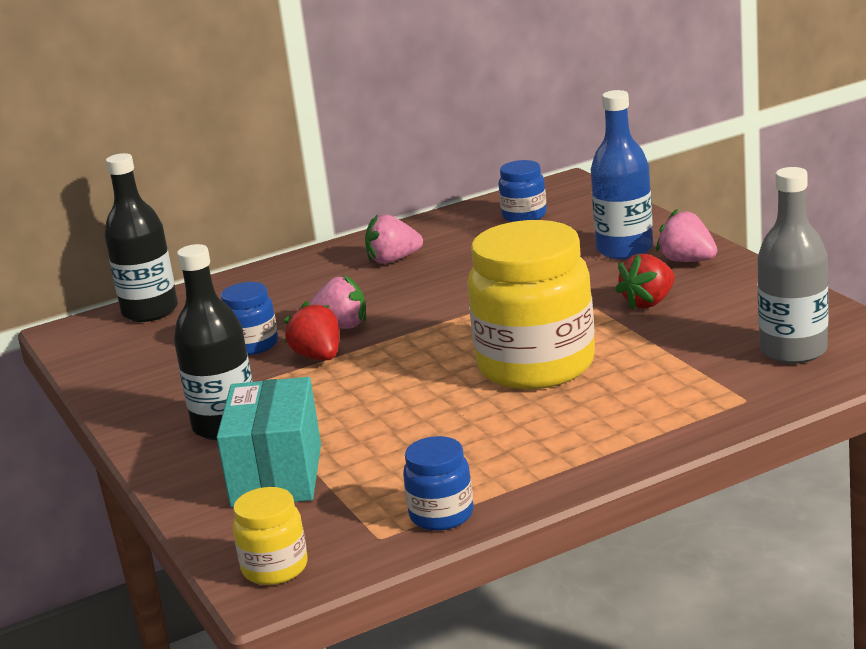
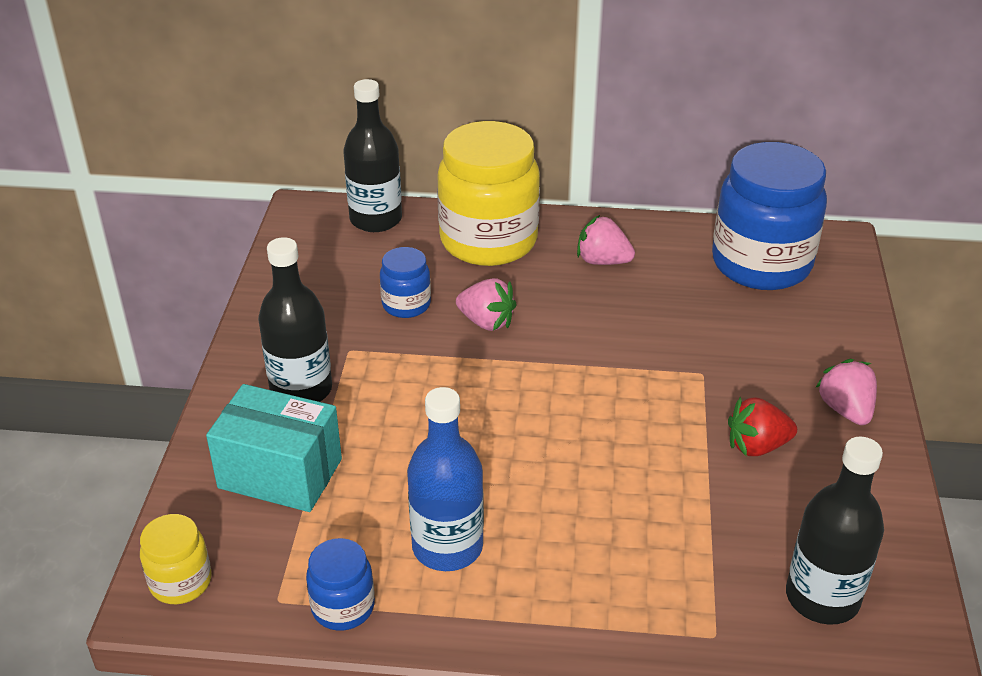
camera: 30 degrees right, 15 degrees up
(277, 475) = (280, 473): turquoise box -> turquoise box turned 75 degrees clockwise
(318, 357) = (437, 349): red strawberry -> none
(524, 216) = (761, 264): blue jar -> blue jar, size x2.13
(536, 366) = (585, 469): yellow jar -> yellow jar (488, 241)
(624, 249) = (804, 360): blue bottle -> blue bottle (447, 547)
(793, 350) = (822, 597): grey bottle -> black bottle

